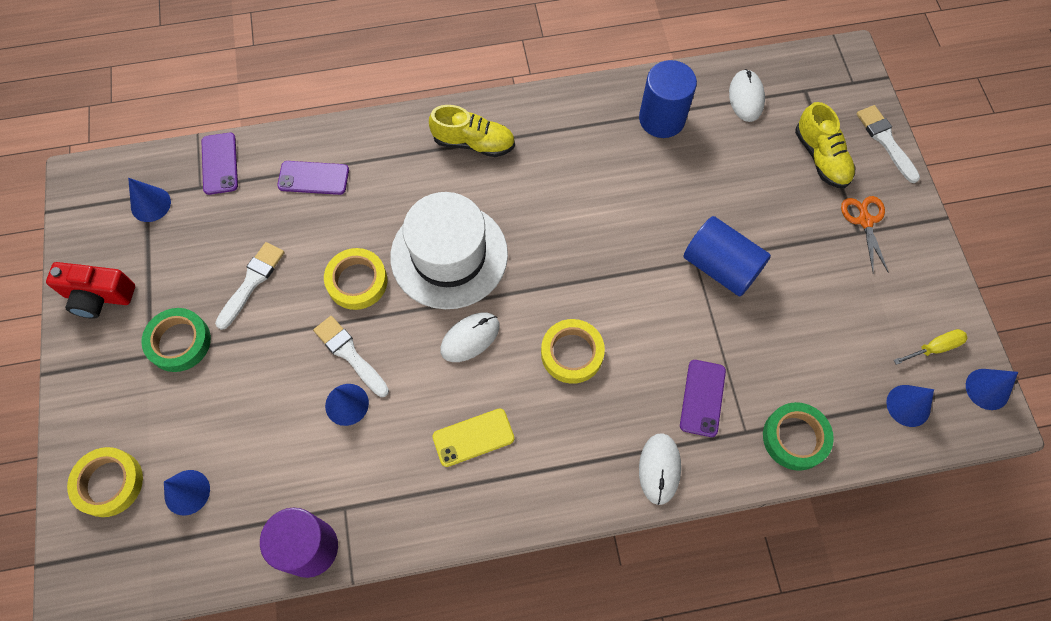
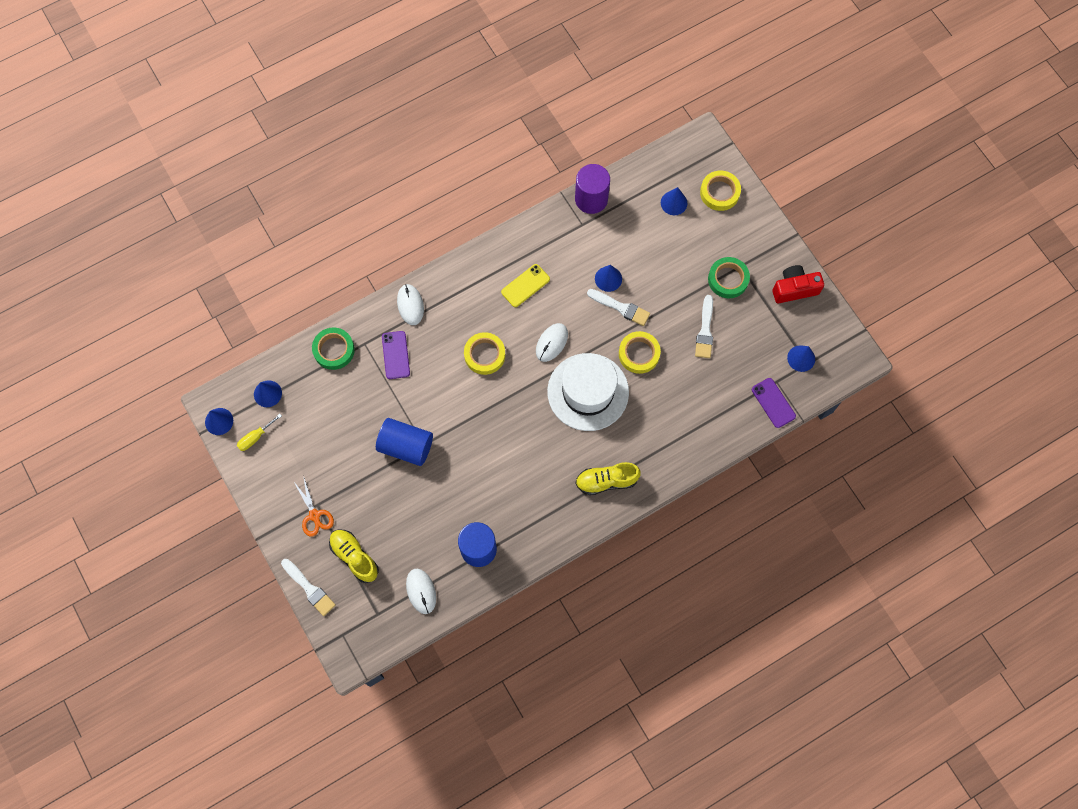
camera: 160 degrees right, 5 degrees up
(313, 178) = (704, 415): purple phone -> none

